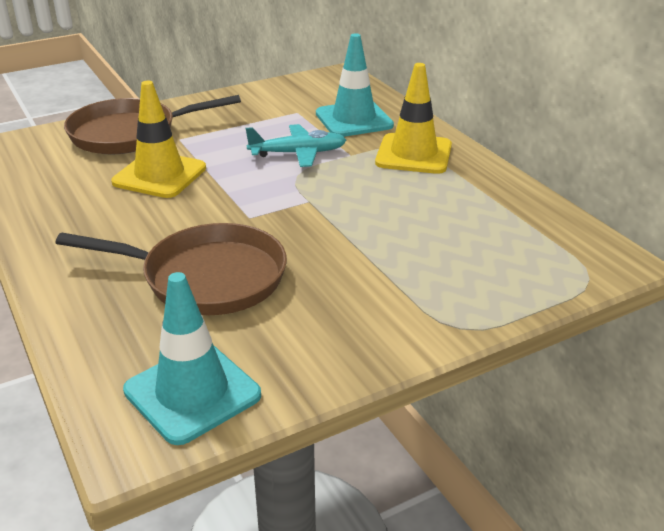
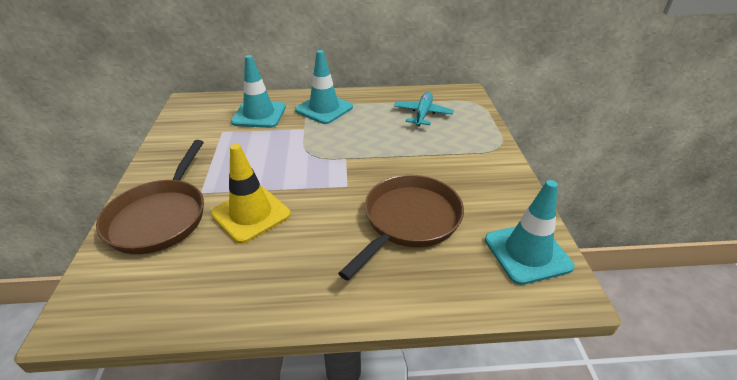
camera: 65 degrees left, 5 degrees up
(298, 153) = (282, 146): turquoise plane -> turquoise plane (422, 114)
(413, 154) = (324, 109): yellow traffic cone -> turquoise traffic cone

